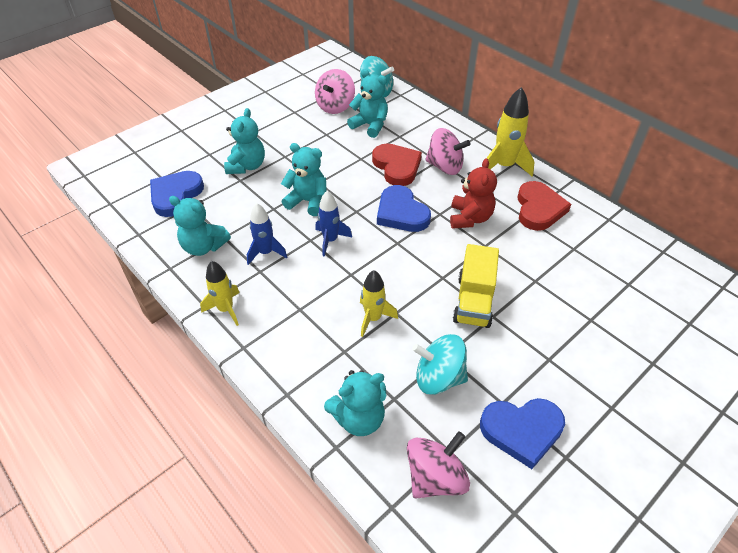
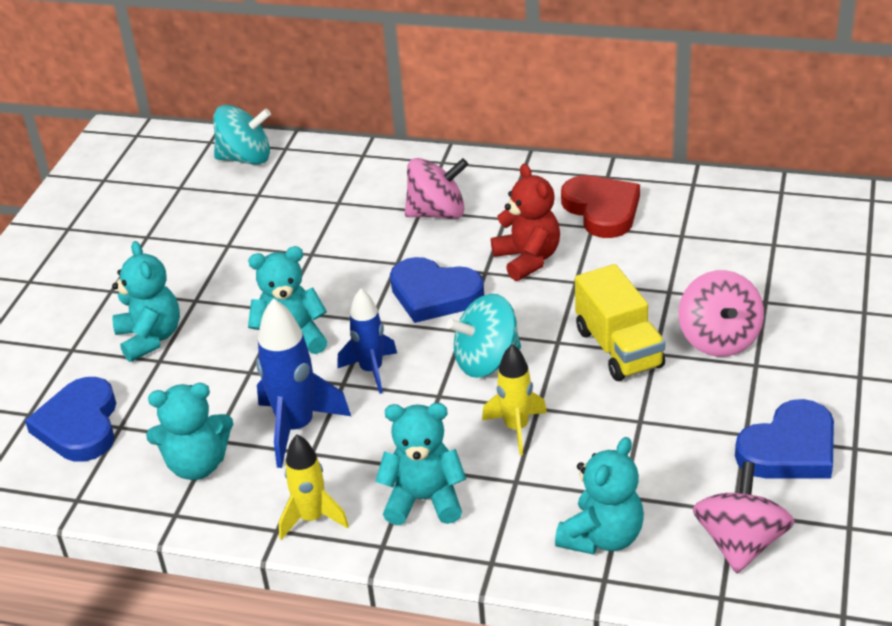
camera: 30 degrees left, 10 degrees down
(266, 253) = (296, 428): blue rocket -> blue rocket, size x1.52
(335, 106) = (203, 203): pink spinning top -> pink spinning top (719, 339)
(370, 125) = (282, 206): turquoise teddy bear -> turquoise teddy bear (424, 500)
(397, 167) = (372, 242): red heart -> none
(438, 378) = (653, 447): turquoise spinning top -> turquoise spinning top (486, 361)
(504, 166) = (514, 179): yellow rocket -> none

